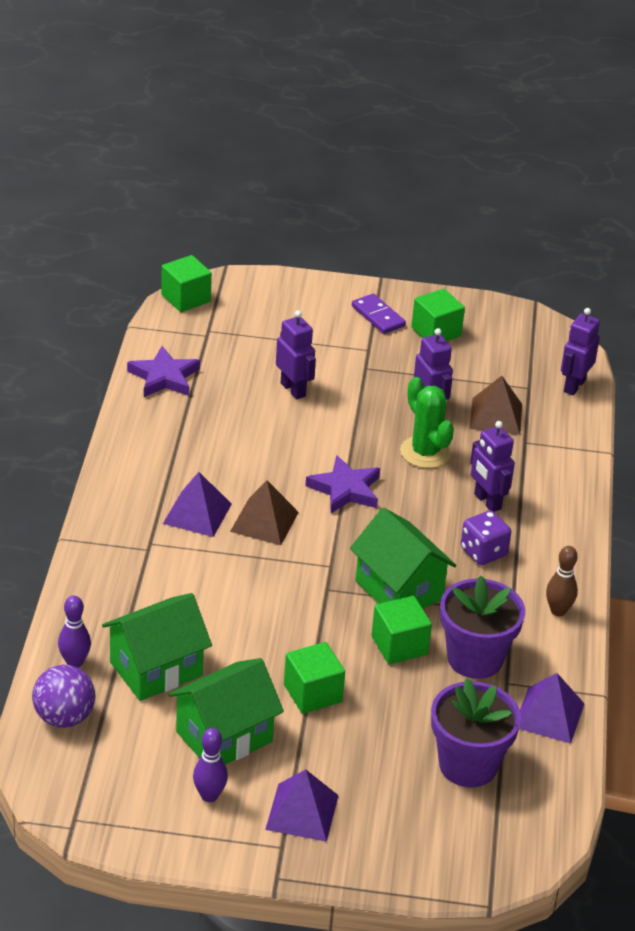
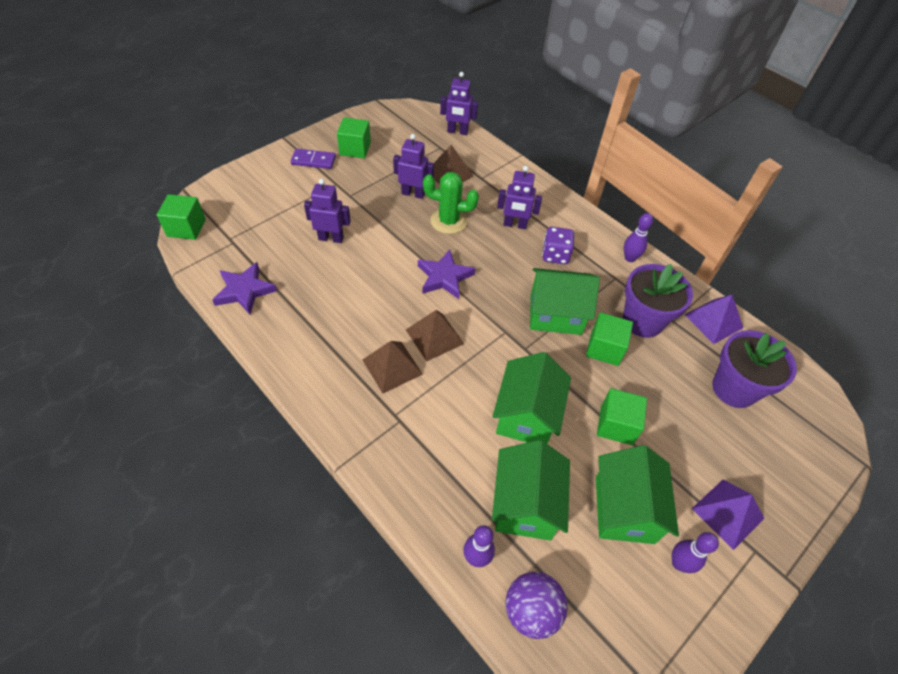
camera: 50 degrees left, 15 degrees up
(197, 513) = (392, 367): purple pyramid -> brown pyramid
(249, 626) = (526, 415): none -> green house
(558, 611) = (629, 258): brown bowling pin -> purple bowling pin
(574, 386) = (457, 131): purple robot -> purple robot turned 60 degrees counterclockwise

